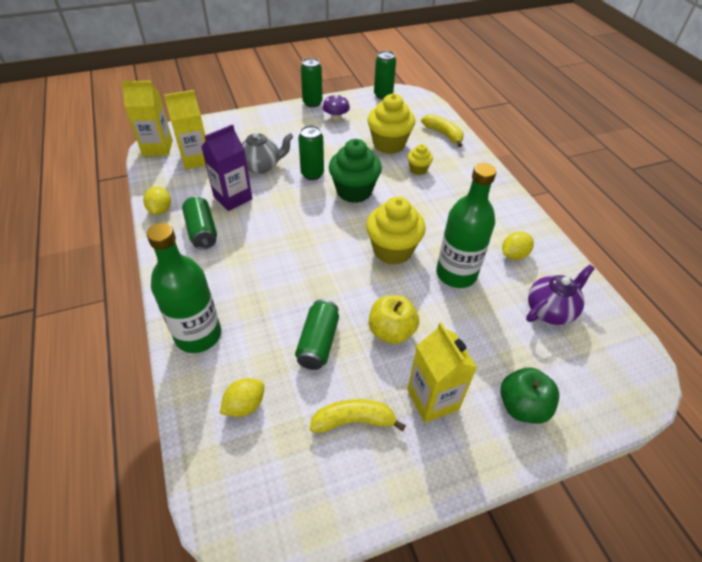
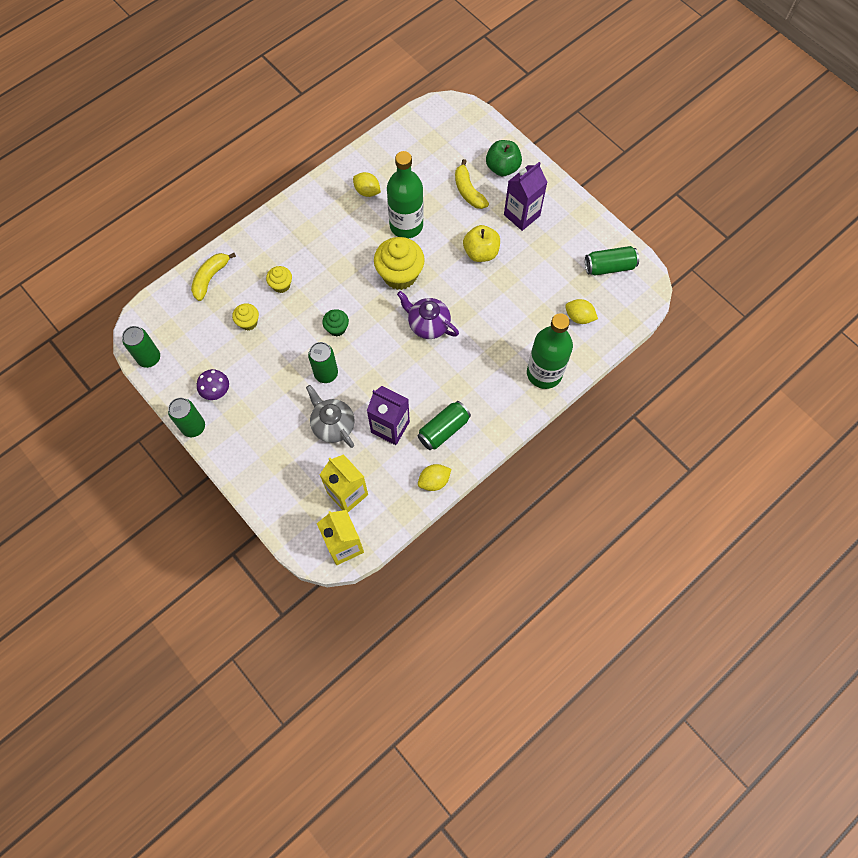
camera: 110 degrees left, 20 degrees up
(318, 342) = (512, 294): green can -> green can (609, 267)
(354, 191) = (337, 328): green cupcake -> green cupcake, size x0.51
(354, 421) = (557, 253): yellow banana -> yellow banana (468, 191)
(389, 144) = (248, 322): yellow cupcake -> yellow cupcake, size x0.51
(432, 399) = (521, 215): yellow carton -> purple carton
(550, 310) = (415, 161): purple teapot -> purple teapot (428, 324)

